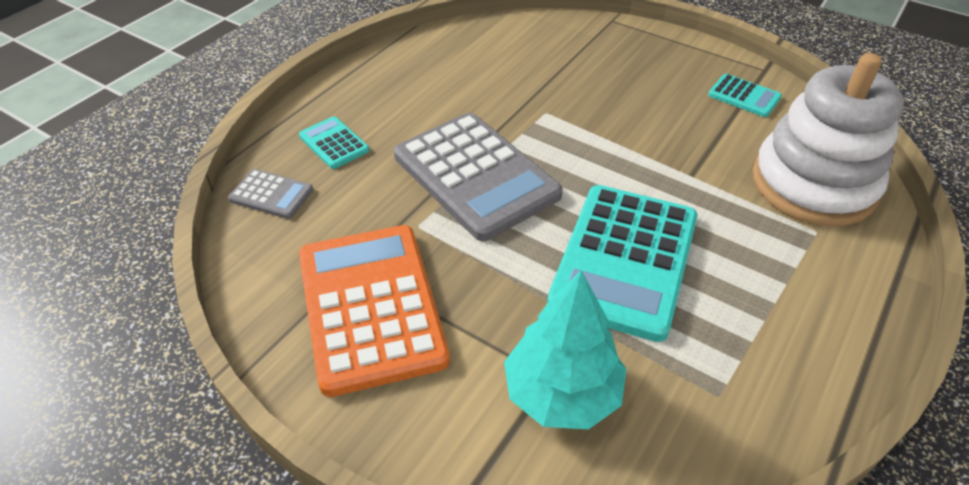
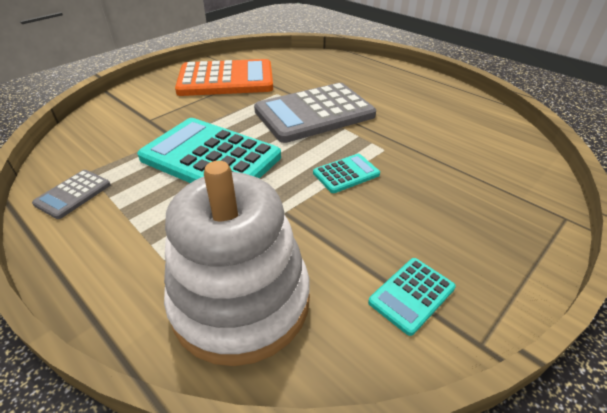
camera: 100 degrees right, 5 degrees down
(271, 195) = (316, 59): grey calculator -> grey calculator (73, 194)
(334, 143) = (356, 73): turquoise calculator -> turquoise calculator (346, 174)
(562, 393) = (136, 122): turquoise tree -> none

